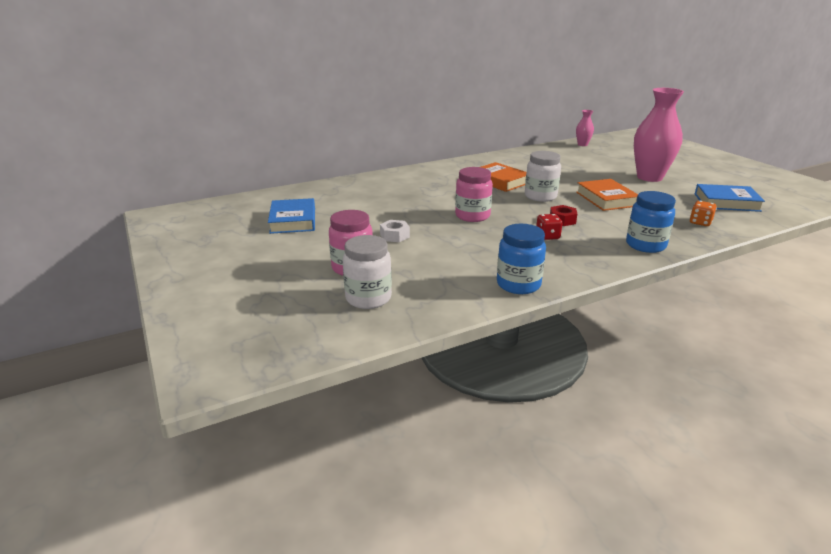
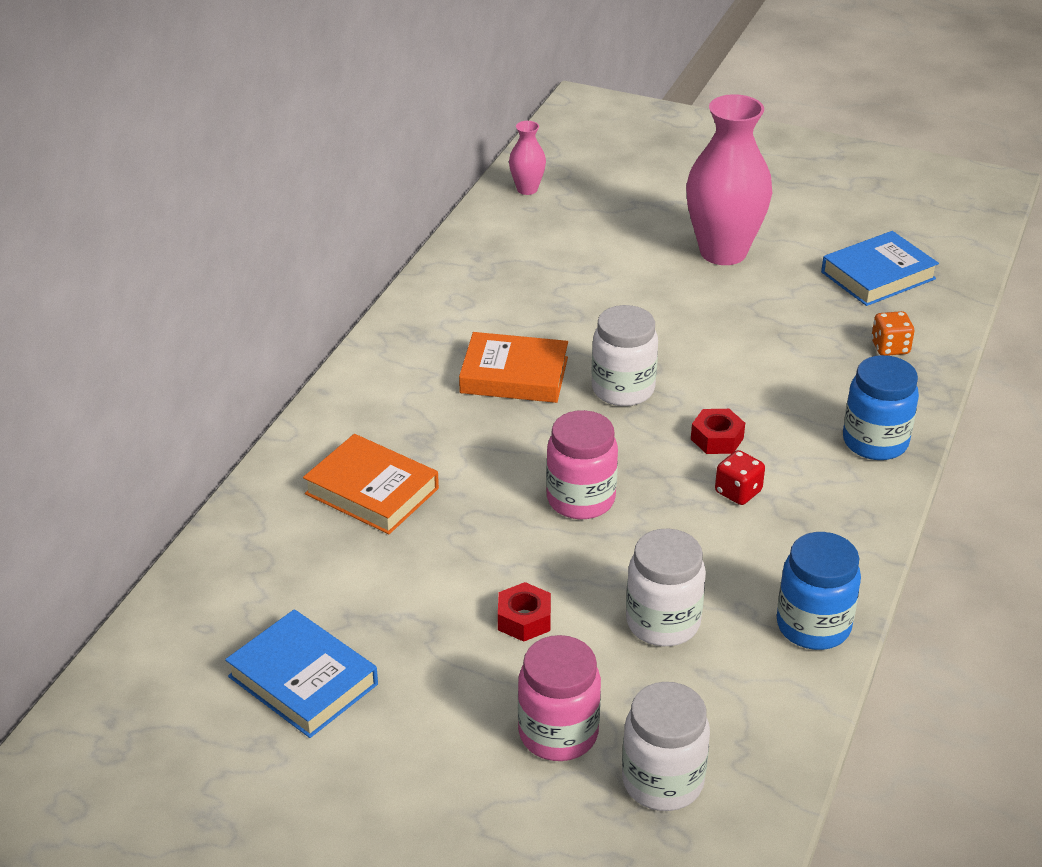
camera: 40 degrees left, 10 degrees up
(394, 236) = (524, 619): white nut -> red nut
(449, 257) = (663, 623): none -> white jar
(606, 199) = (721, 347): orange book -> orange book (372, 491)

